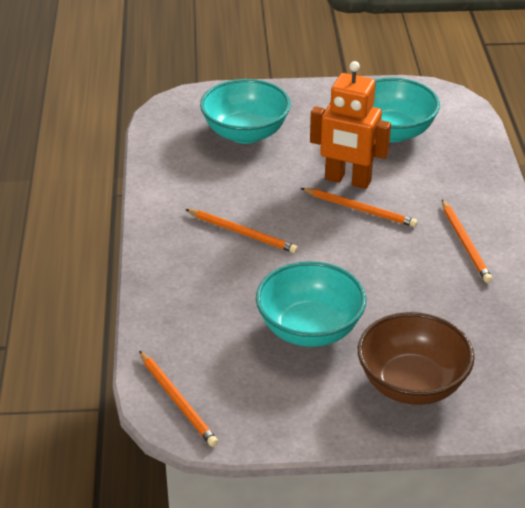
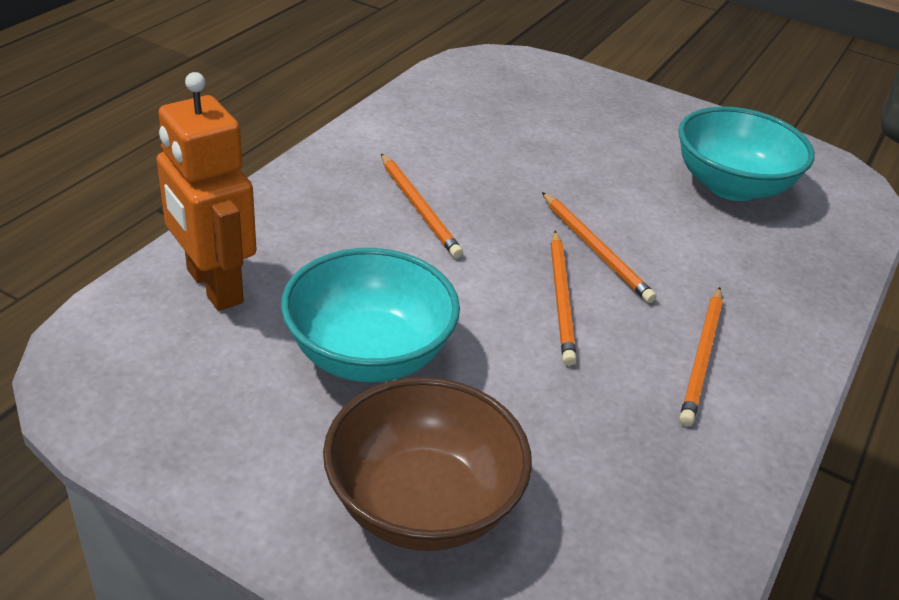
camera: 30 degrees right, 0 degrees up
(177, 401) = (110, 350): orange pencil -> orange pencil (561, 299)
(245, 133) = (544, 114): turquoise bowl -> none
(347, 180) = (615, 212): orange robot -> orange robot (213, 286)

